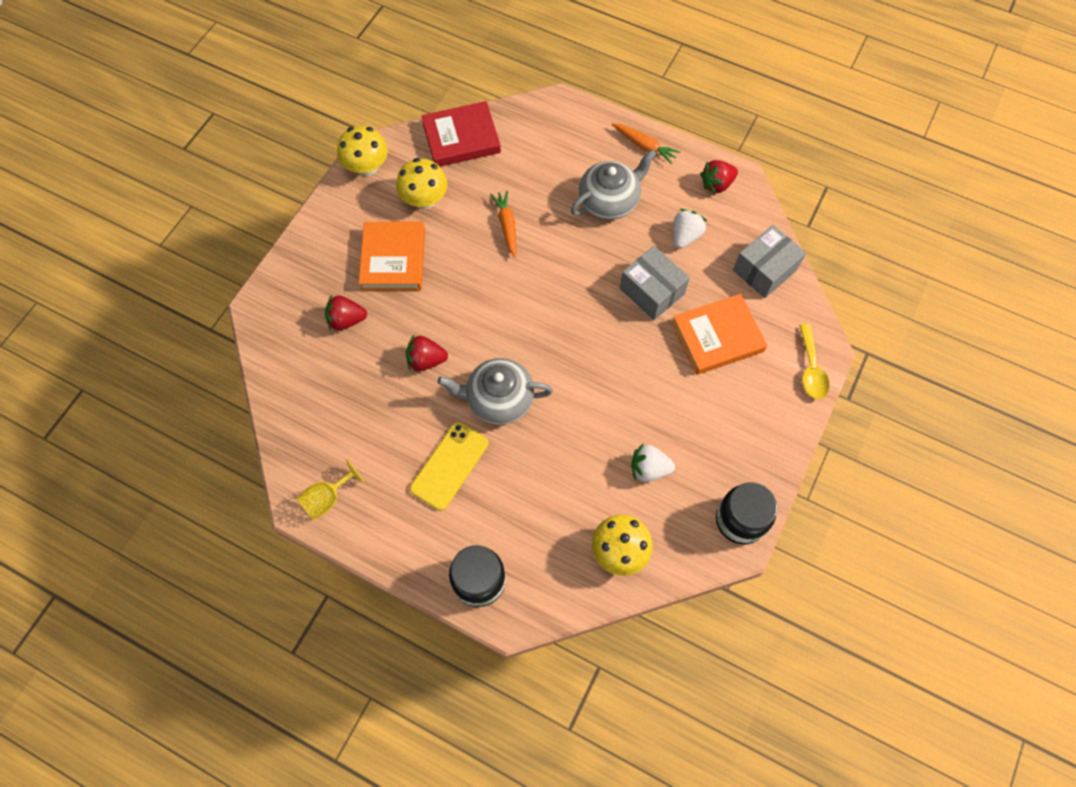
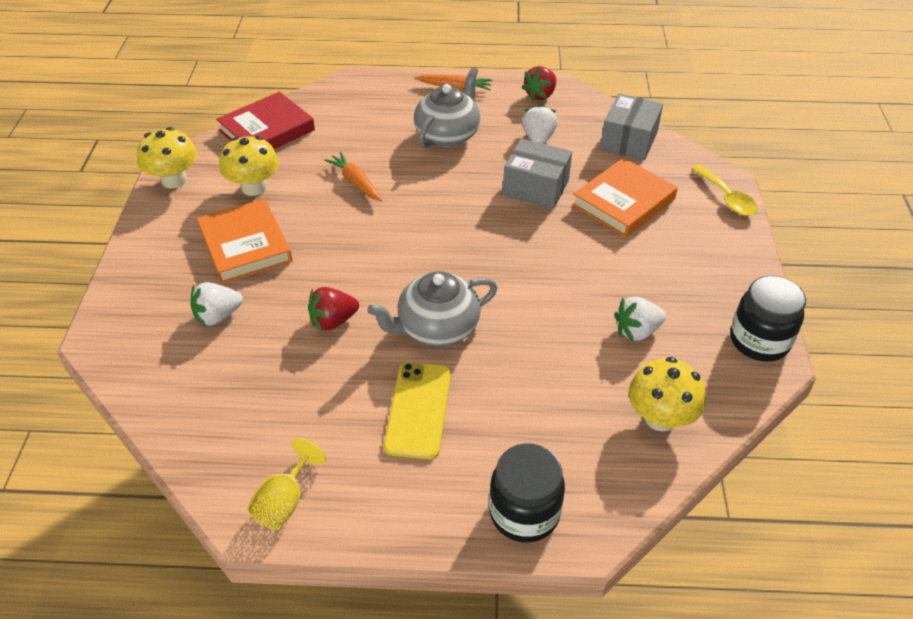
camera: 25 degrees left, 20 degrees down
(346, 320) = (218, 316): red strawberry -> white strawberry

